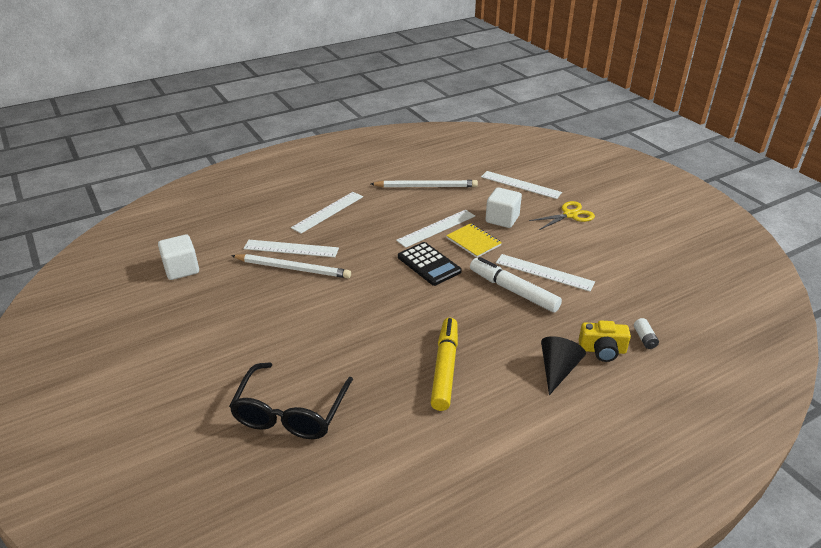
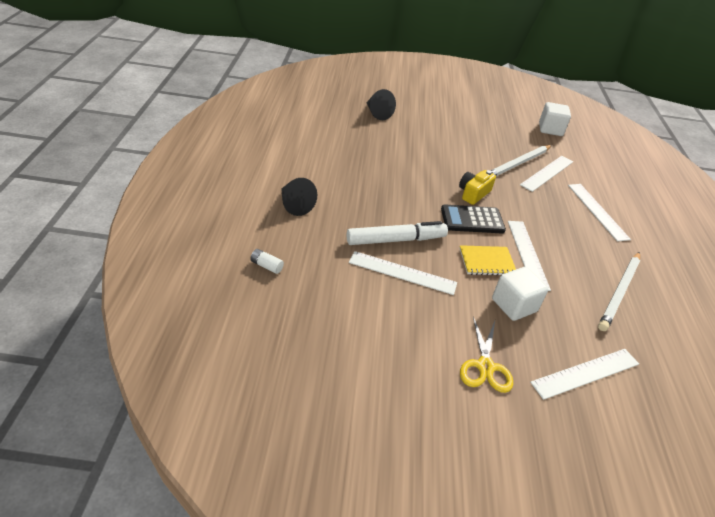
camera: 120 degrees right, 5 degrees up
(290, 413) = (377, 113): black glasses -> black cone
(445, 368) = (351, 167): yellow marker -> none
(544, 272) = (402, 273): white ruler -> white ruler turned 45 degrees clockwise
(602, 350) = (284, 236): yellow camera -> yellow camera (473, 193)

